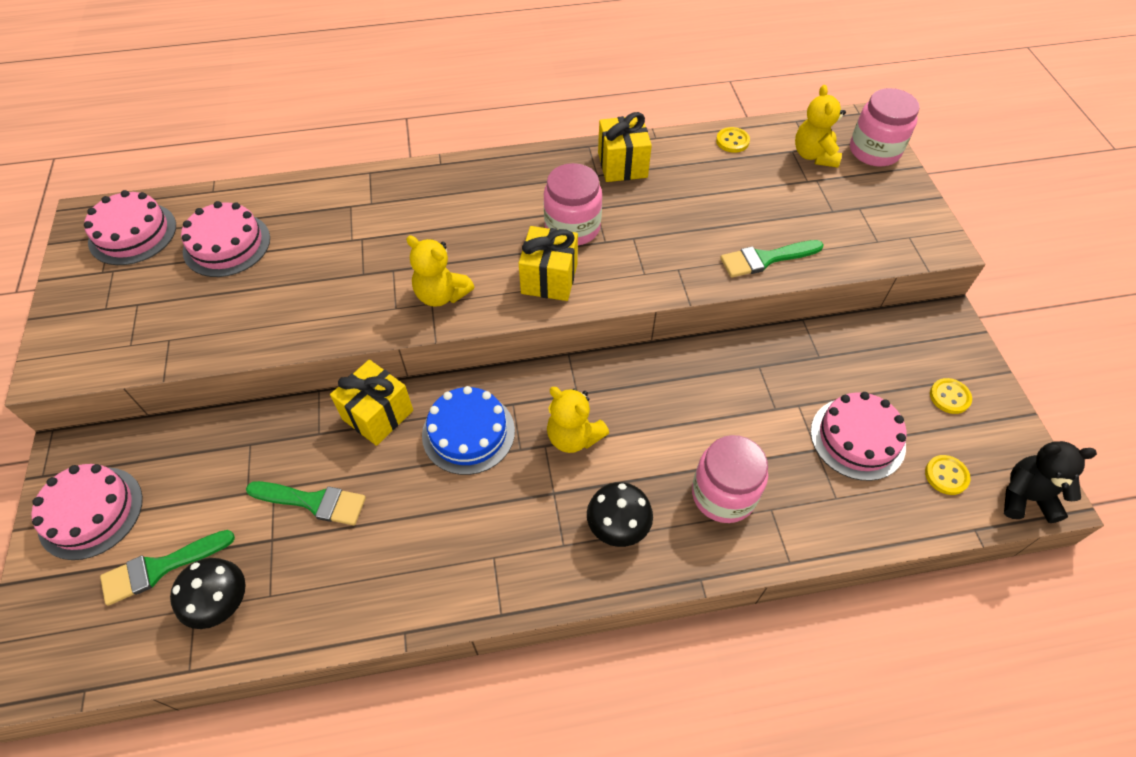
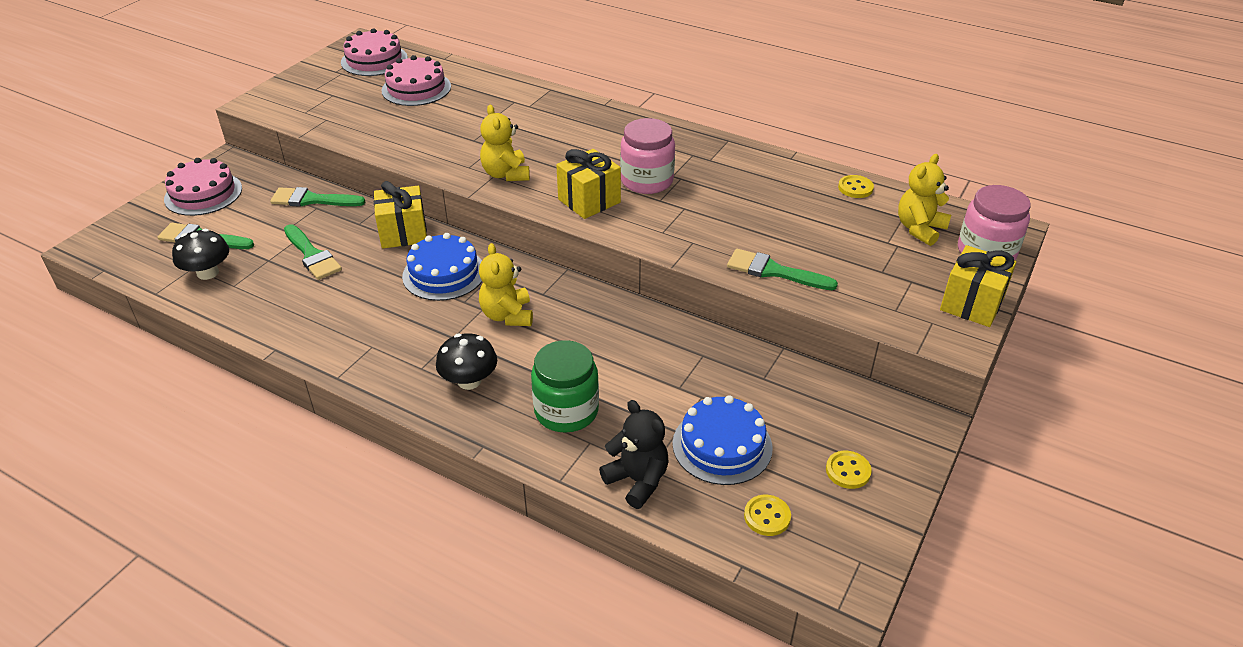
camera: 40 degrees right, 15 degrees down
(234, 438) = (312, 200): none -> green brush
(622, 165) = (738, 162): yellow gift -> yellow gift (971, 304)
(723, 494) = (566, 411): pink jar -> green jar
(857, 438) = (722, 445): pink cake -> blue cake
(1025, 497) = (822, 578): black teddy bear -> black teddy bear (637, 481)

